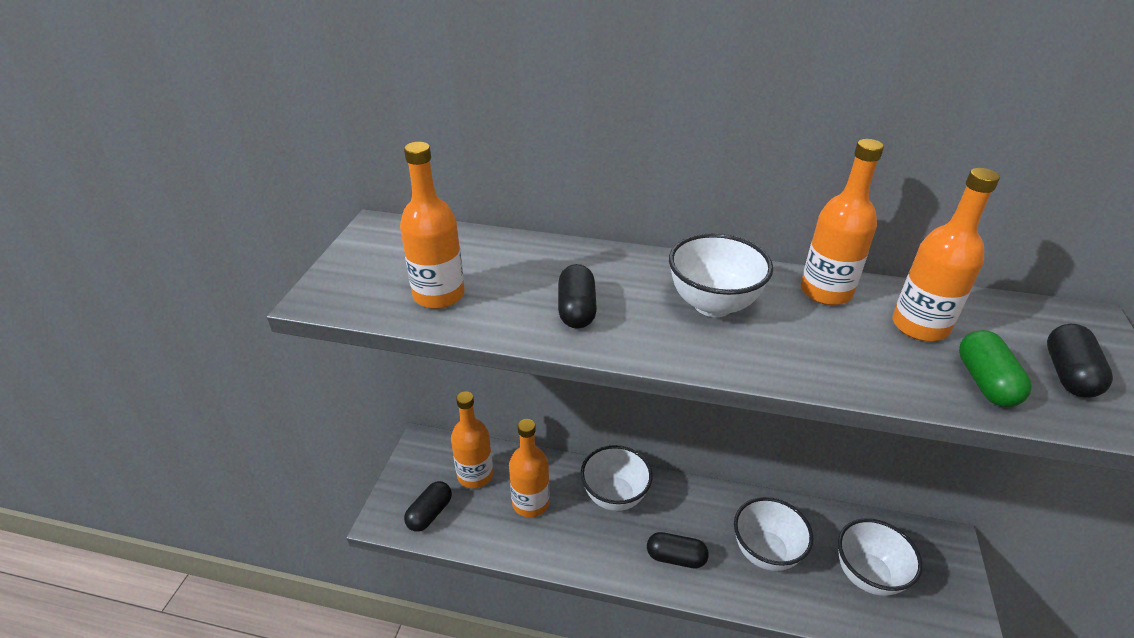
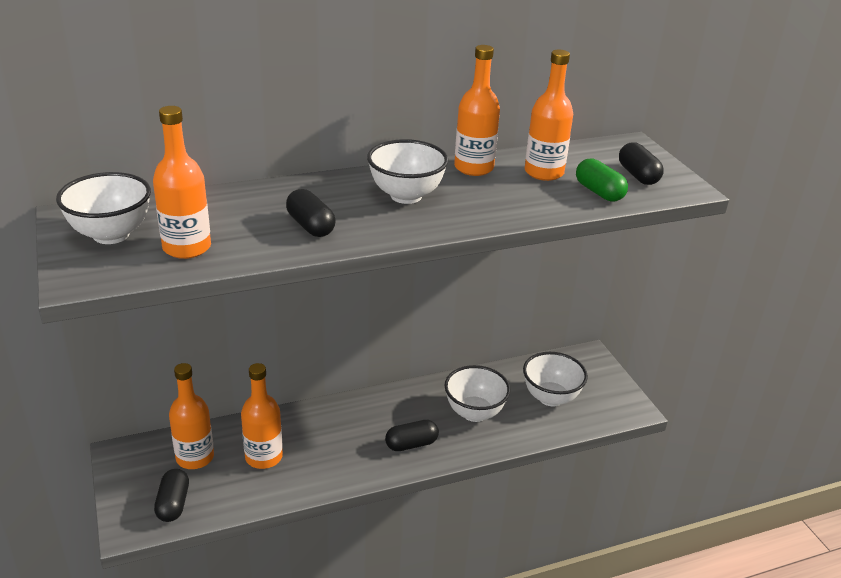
camera: 35 degrees left, 5 degrees down
(614, 496) = (334, 423): white bowl -> white bowl (111, 235)

